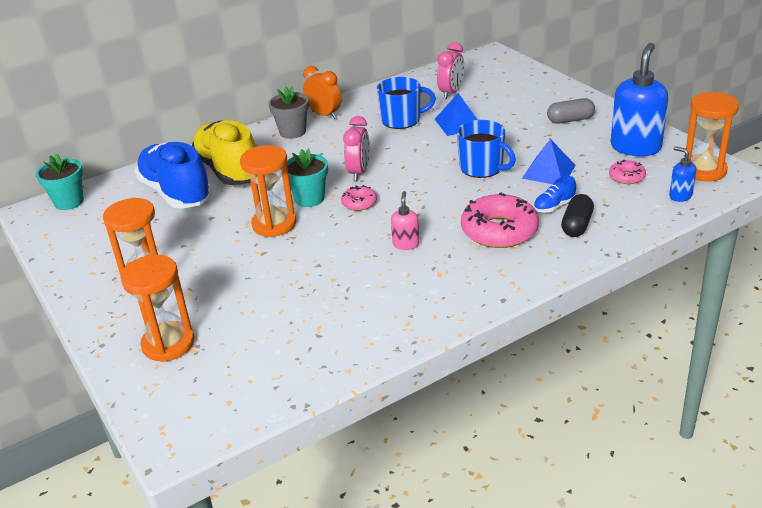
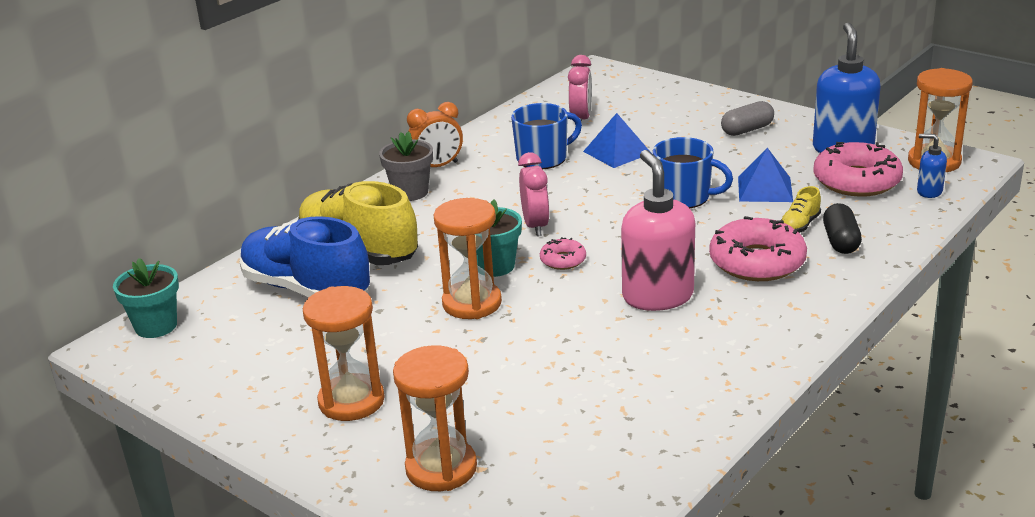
camera: 20 degrees left, 5 degrees down
(324, 115) = (437, 166): orange clock -> orange clock turned 135 degrees clockwise
(406, 244) = (657, 296): pink soap dispenser -> pink soap dispenser, size x2.11
(554, 206) = (799, 225): blue shoe -> yellow shoe
(626, 177) = (856, 181): pink donut -> pink donut, size x2.01

